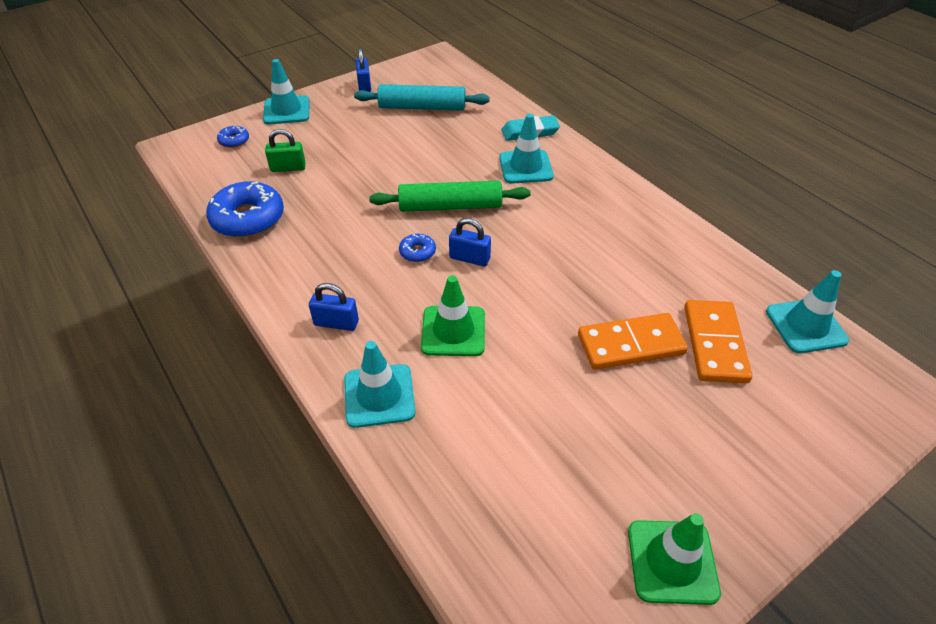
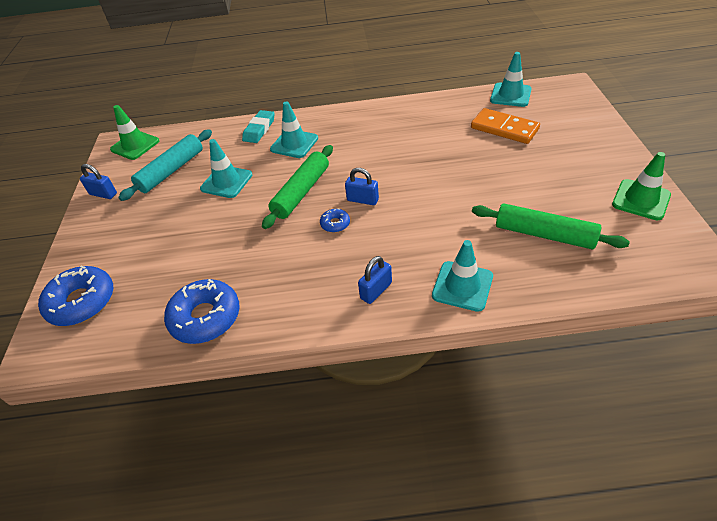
camera: 55 degrees left, 0 degrees up
(234, 141) = (82, 302): blue donut -> blue donut, size x2.11
(286, 110) = (79, 253): turquoise traffic cone -> turquoise traffic cone (226, 182)
(288, 168) = (163, 272): green padlock -> none
(453, 331) = (426, 230): green traffic cone -> green traffic cone (135, 145)
(469, 258) = (362, 200): blue padlock -> blue padlock turned 60 degrees clockwise
(516, 454) = (544, 234): none -> green rolling pin
(630, 344) = (486, 158): orange domino -> none

